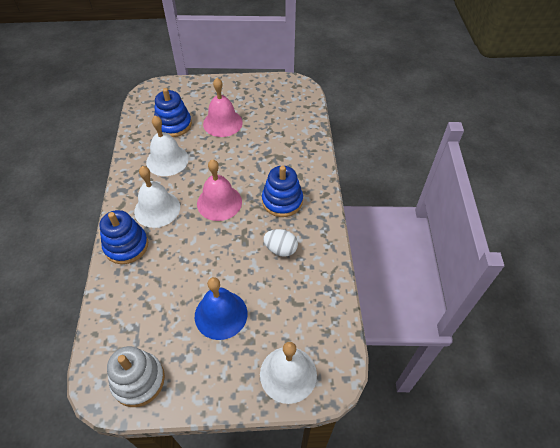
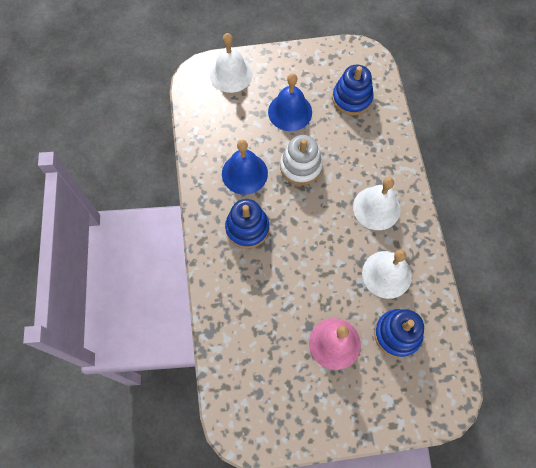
camera: 175 degrees right, 15 degrees up
(126, 246) = (392, 165): blue stacking toy -> blue stacking toy (352, 98)
(138, 380) = (341, 62): white stacking toy -> white stacking toy (300, 166)
(219, 202) = (314, 221): pink bell -> none
(280, 249) = (244, 173): white egg -> blue bell

